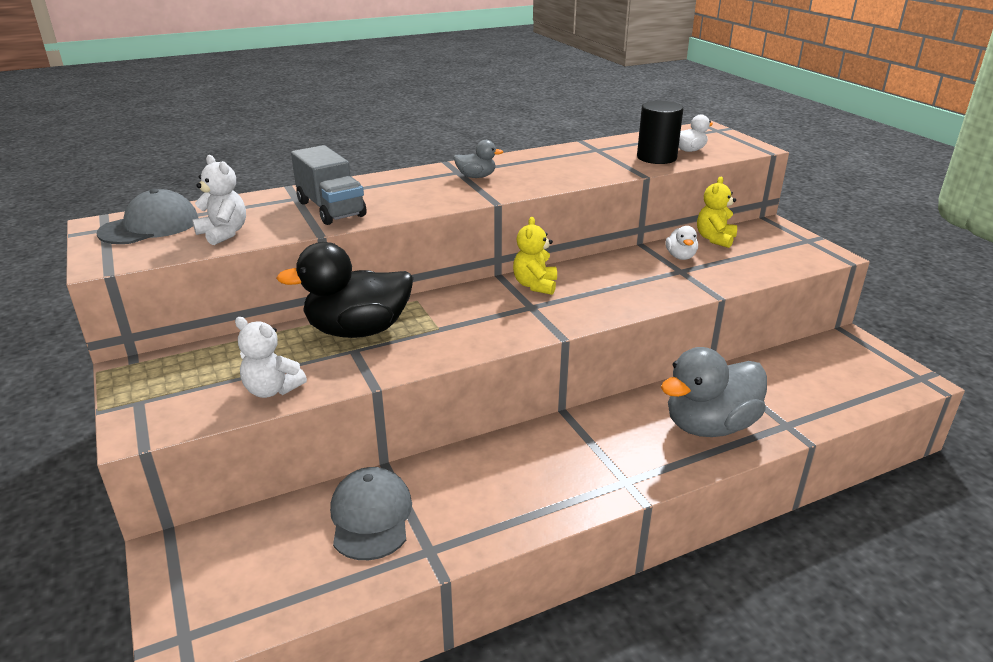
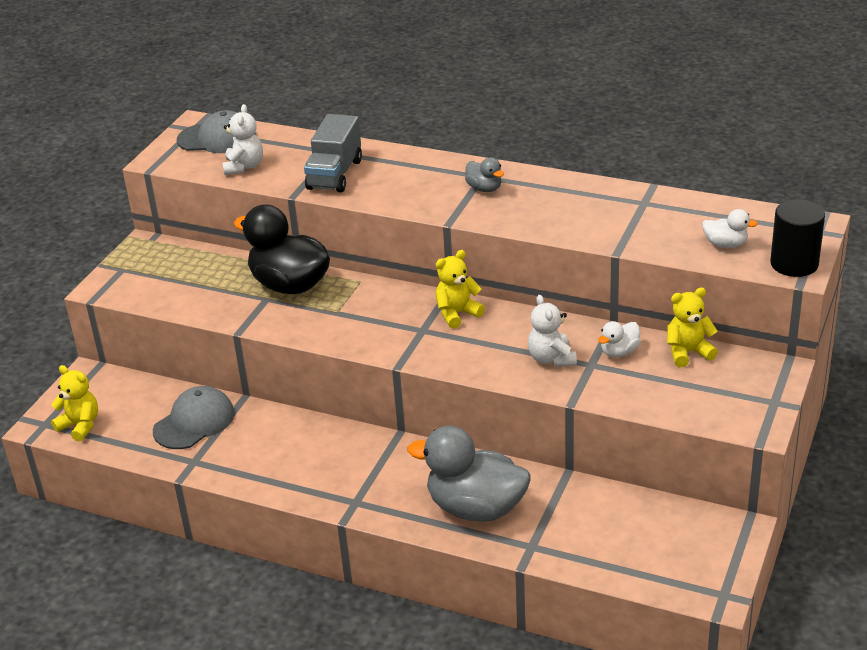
camera: 50 degrees right, 5 degrees up
(238, 606) = (80, 426): none -> yellow teddy bear
(272, 390) = (188, 301): white teddy bear -> white teddy bear (551, 359)
(656, 157) = (674, 238): black cylinder -> black cylinder (794, 264)

